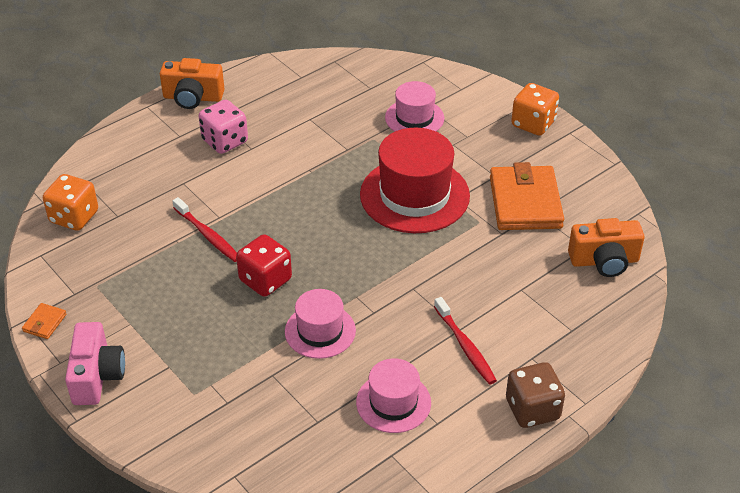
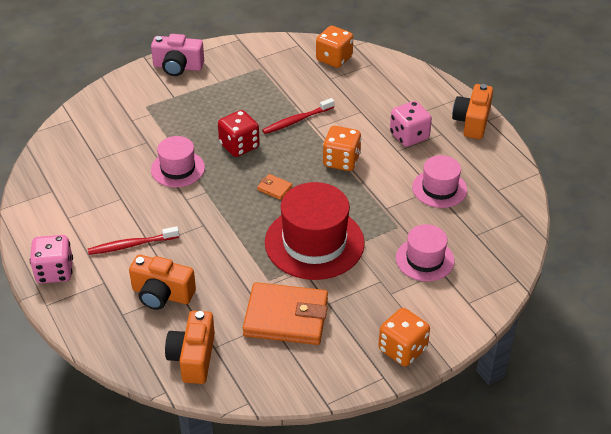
camera: 100 degrees right, 0 degrees up
(45, 323) = (233, 46): orange wallet -> orange wallet (274, 188)
(277, 189) = (341, 161): none -> orange dice
(393, 402) = (96, 198): pink hat -> pink hat (439, 188)
(531, 302) = (162, 294): none -> orange camera
(532, 409) = (54, 272): brown dice -> pink dice

